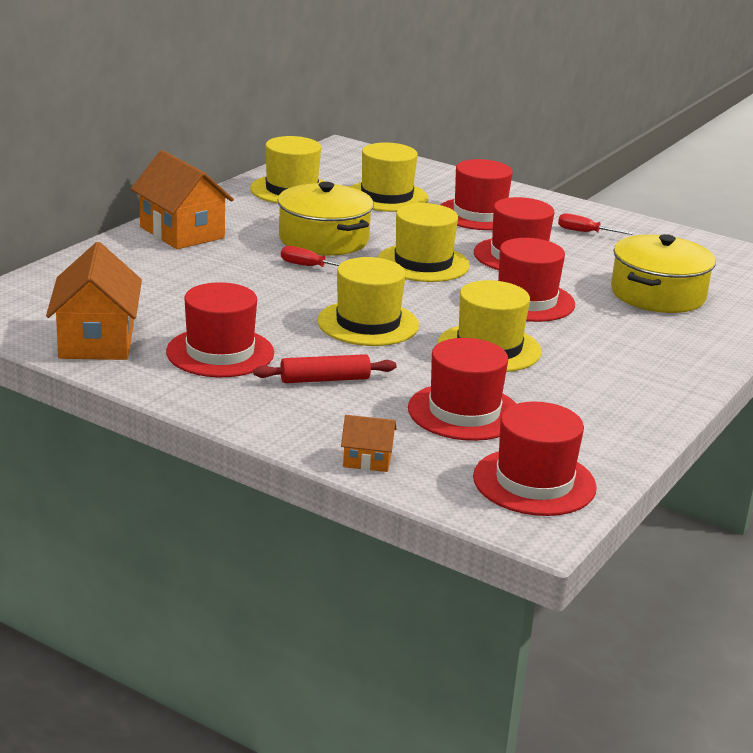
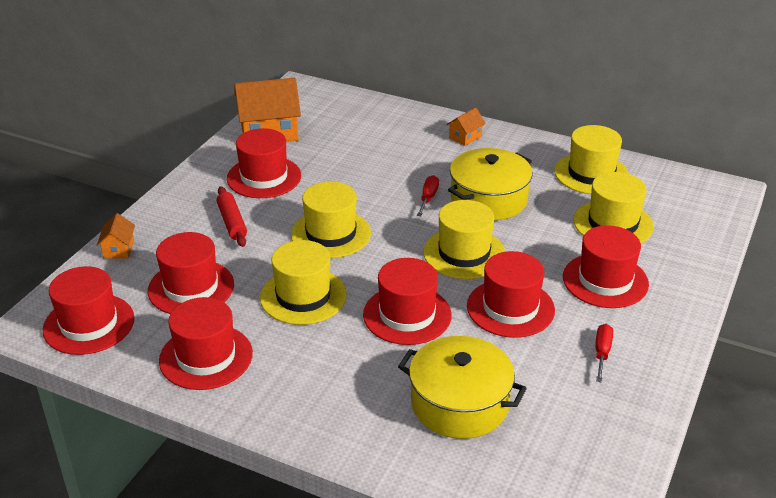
camera: 85 degrees right, 10 degrees up
(182, 232) = (465, 137): orange house -> orange house, size x0.48
(596, 408) = (206, 357): none -> red hat

